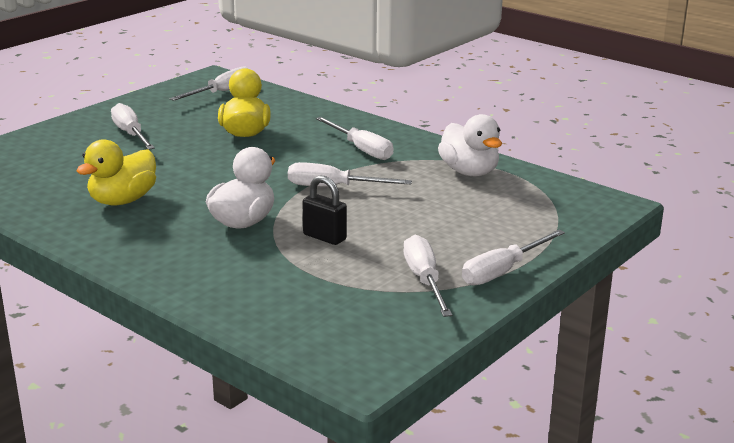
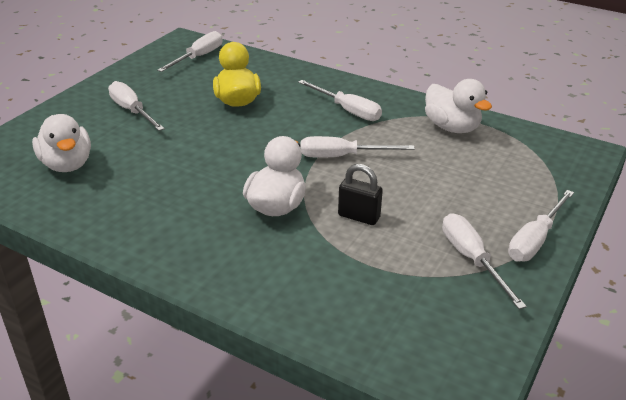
camera: 10 degrees left, 10 degrees up
(47, 173) = (67, 164): none -> white duck
(122, 200) = (152, 191): yellow duck -> none

